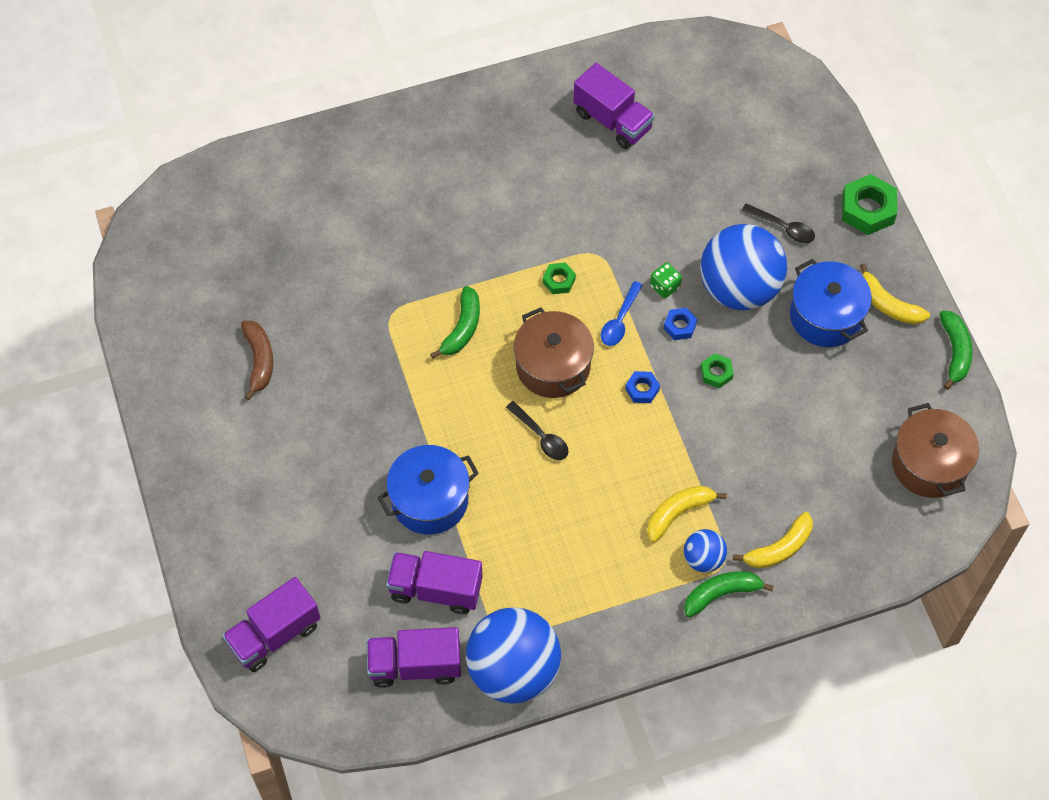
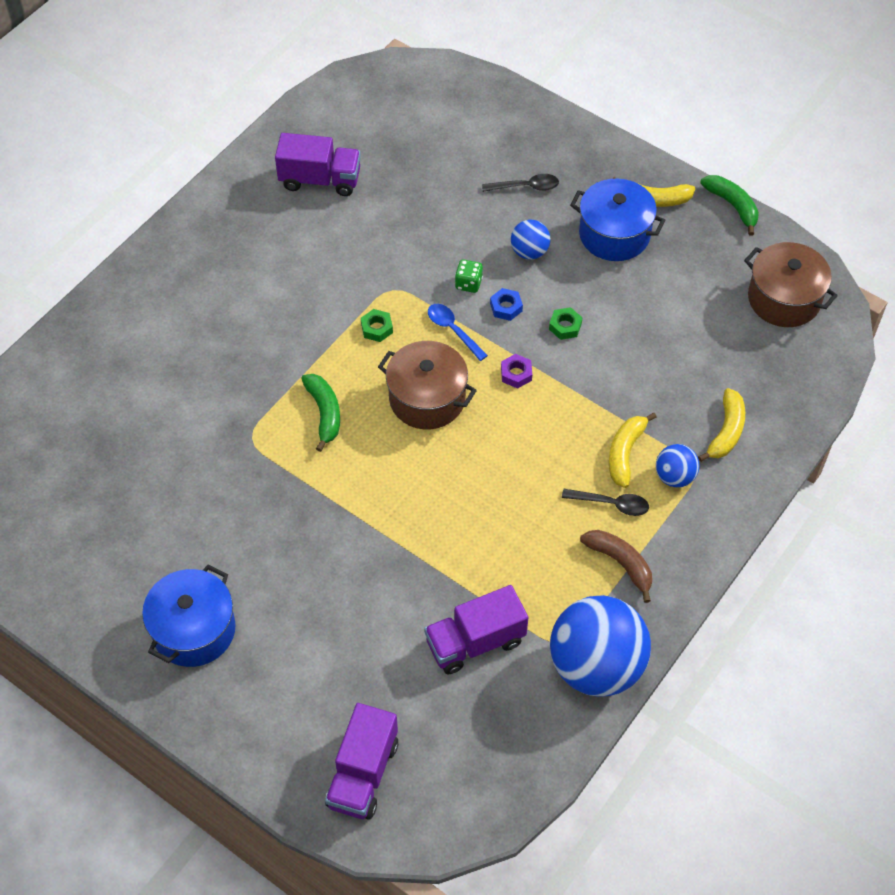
camera: 35 degrees left, 5 degrees down
(259, 360) = (161, 546): brown banana -> brown banana (620, 563)
(415, 665) = (509, 717): purple truck -> none
(429, 500) = (410, 571): blue pot -> blue pot (194, 630)
(541, 436) = (463, 461): black spoon -> black spoon (611, 504)
(620, 320) = (453, 330): blue spoon -> blue spoon turned 150 degrees clockwise
(642, 389) = (516, 374): blue nut -> purple nut
(721, 594) = (711, 495): green banana -> none
(739, 288) = (529, 252): blue ball -> blue ball, size x0.47
(867, 209) = (579, 138): green nut -> none

